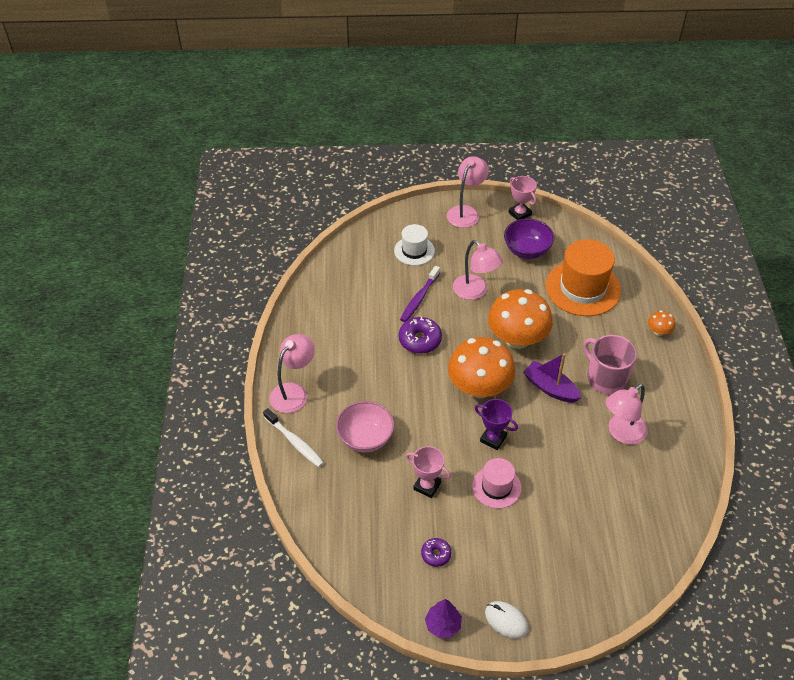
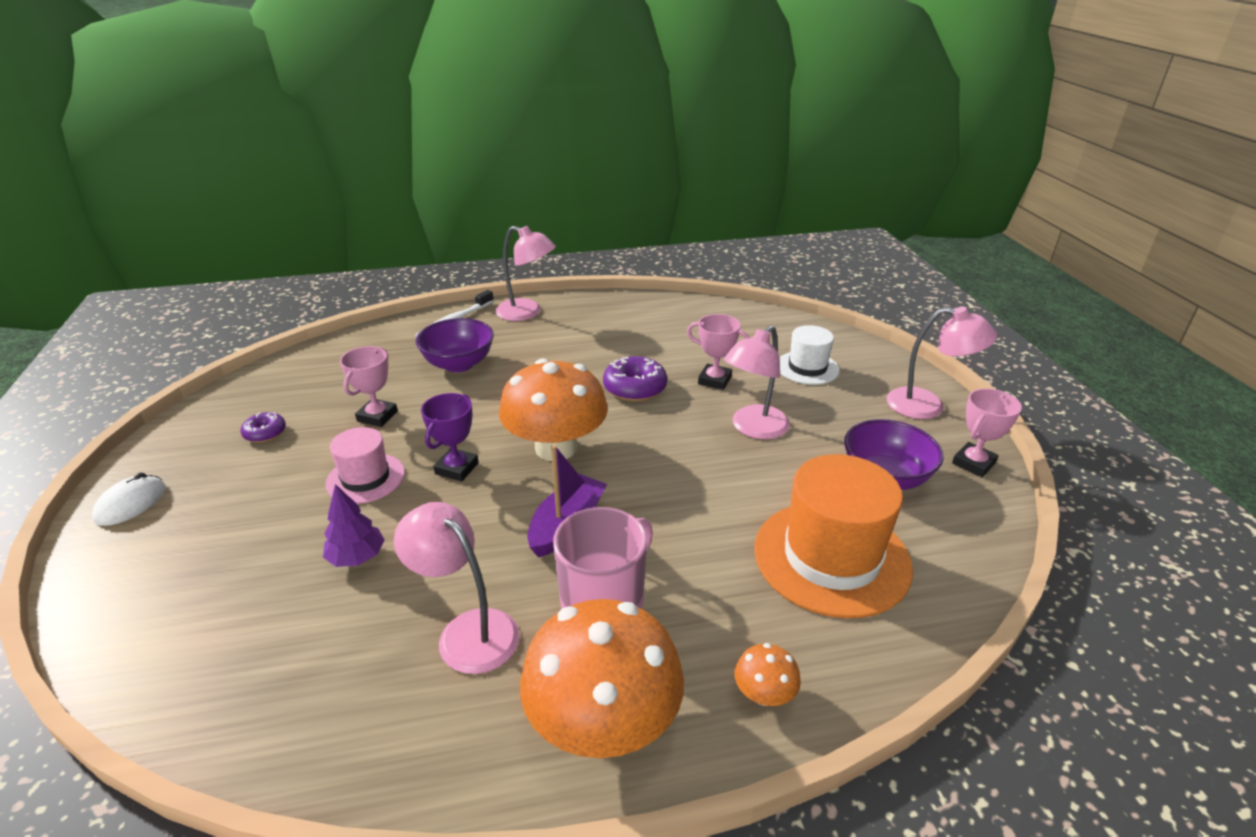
camera: 80 degrees right, 15 degrees down
(365, 438) = (459, 364): pink bowl -> purple bowl
(419, 298) = (714, 380): purple toothbrush -> pink trophy
(443, 625) = (154, 448): purple tree -> purple tree (357, 557)
(517, 338) = (669, 480): orange mushroom -> orange mushroom (603, 722)

